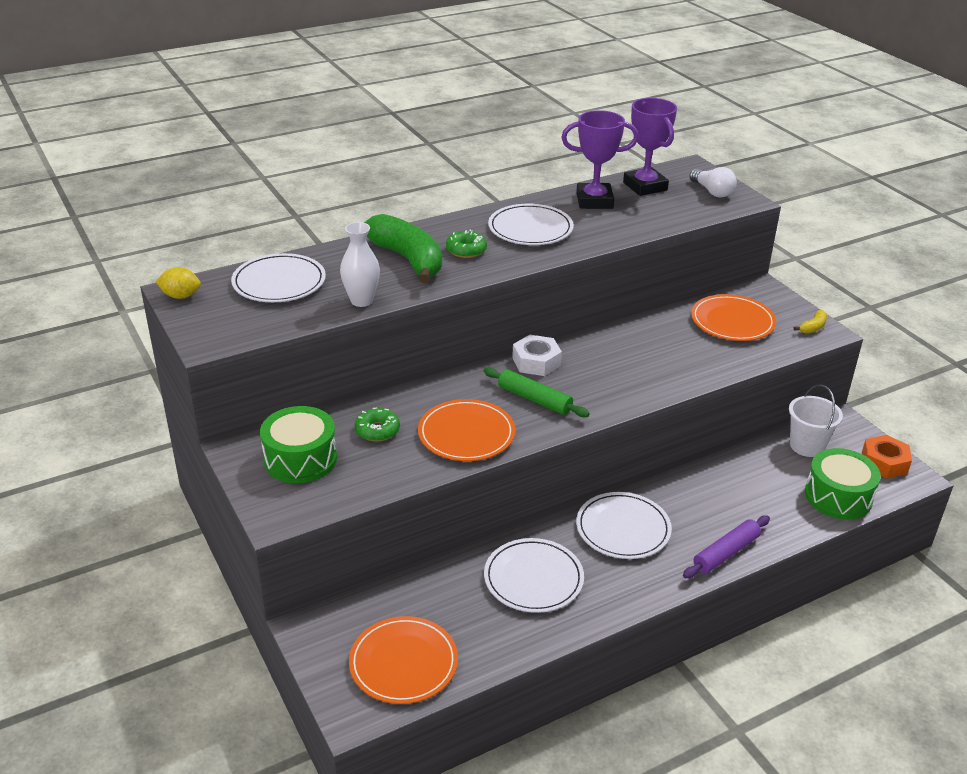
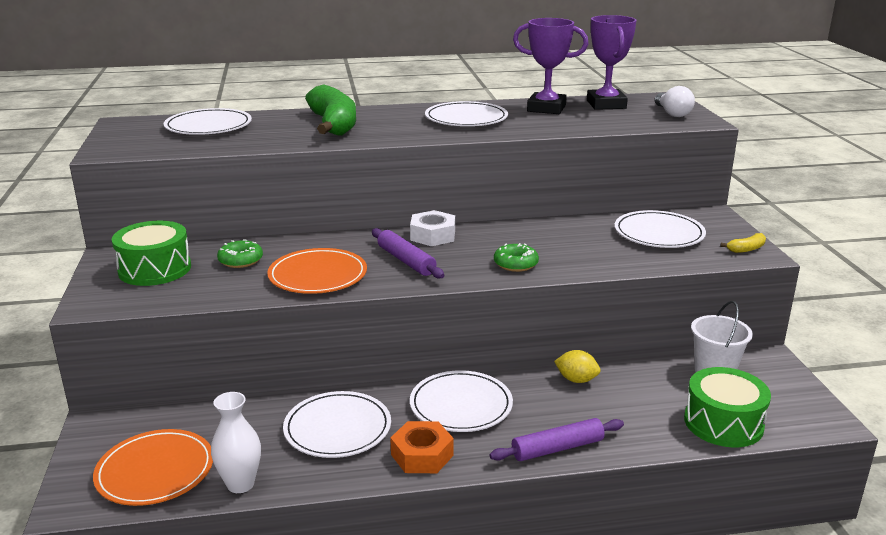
camera: 20 degrees right, 10 degrees down
(181, 296) = (121, 125): yellow lemon -> yellow lemon (576, 380)
(361, 301) = (262, 143): white vase -> white vase (240, 484)
(466, 250) = (392, 125): green donut -> green donut (515, 264)
(534, 399) = (406, 261): green rolling pin -> purple rolling pin
(732, 321) = (659, 233): orange plate -> white plate
(884, 462) = (799, 402): orange nut -> orange nut (422, 455)

